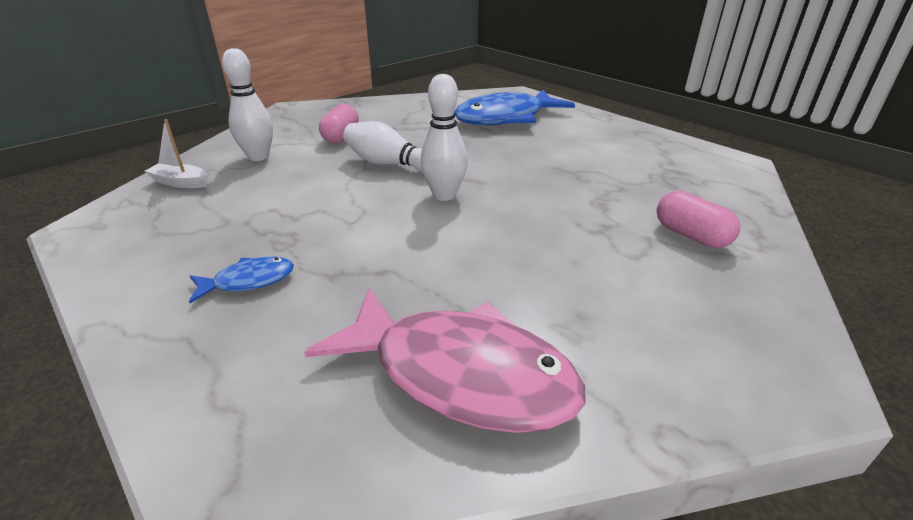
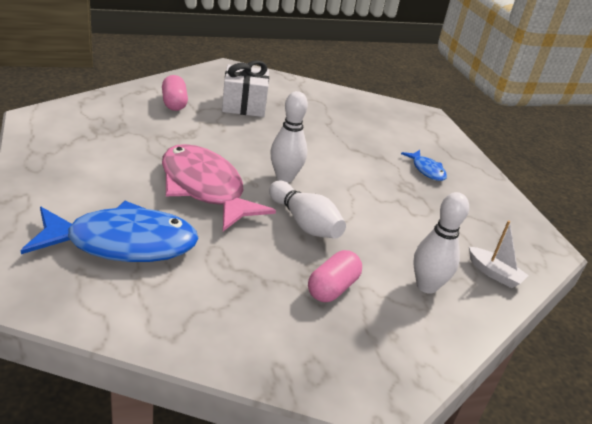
camera: 160 degrees left, 0 degrees up
(249, 281) = (426, 170): blue fish -> blue fish turned 120 degrees counterclockwise
(460, 374) = (343, 108): pink fish -> pink fish (205, 188)
(618, 279) = (244, 105): none -> white gift

